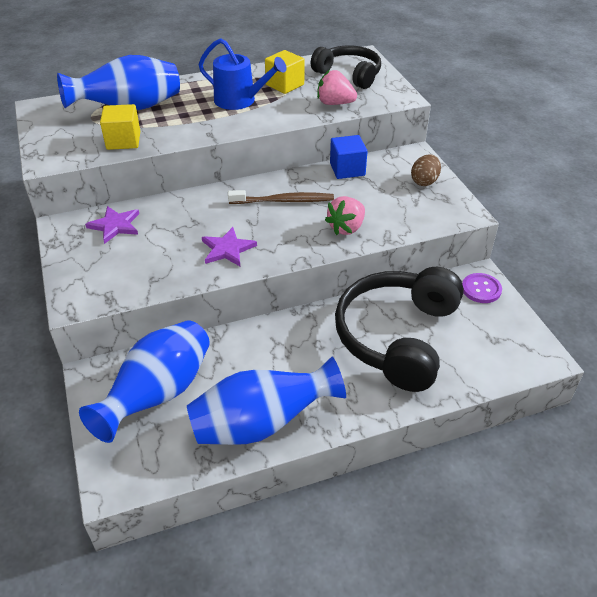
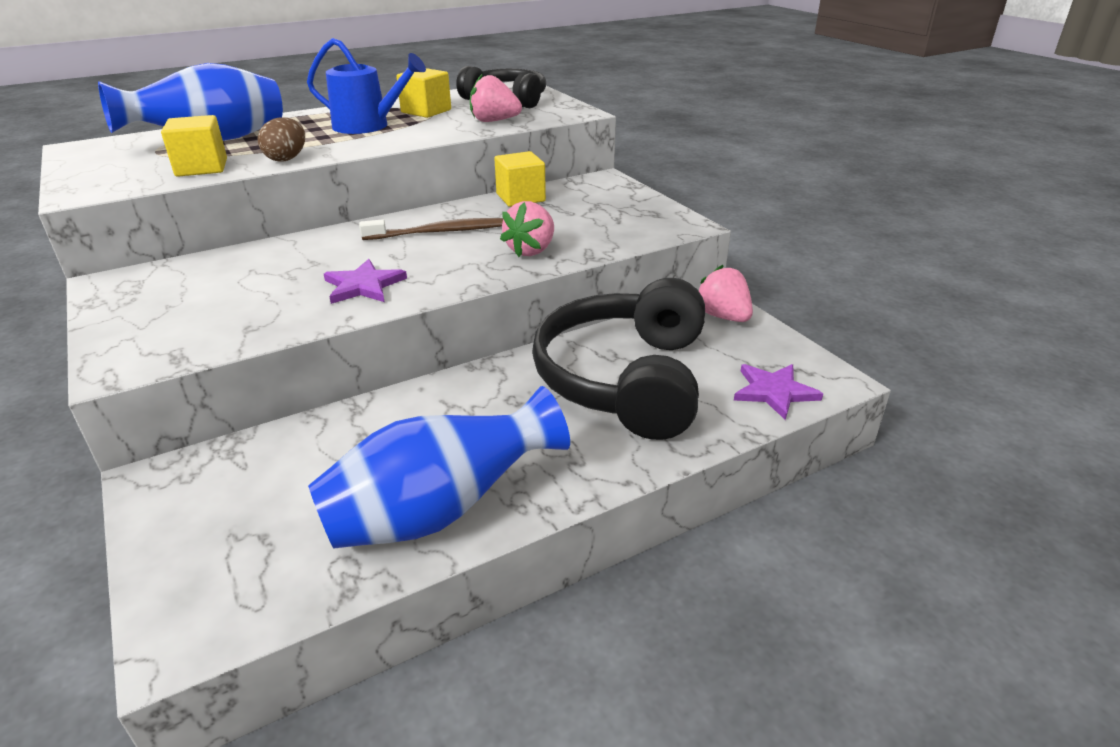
camera: 10 degrees left, 10 degrees down
(115, 225) = (191, 276): purple star -> purple star (774, 392)
(158, 394) = (265, 493): blue vase -> none
(347, 169) = (520, 198): blue cube -> yellow cube
(424, 181) = (623, 201): brown egg -> brown egg (287, 159)
(481, 289) = (723, 316): purple button -> pink strawberry

